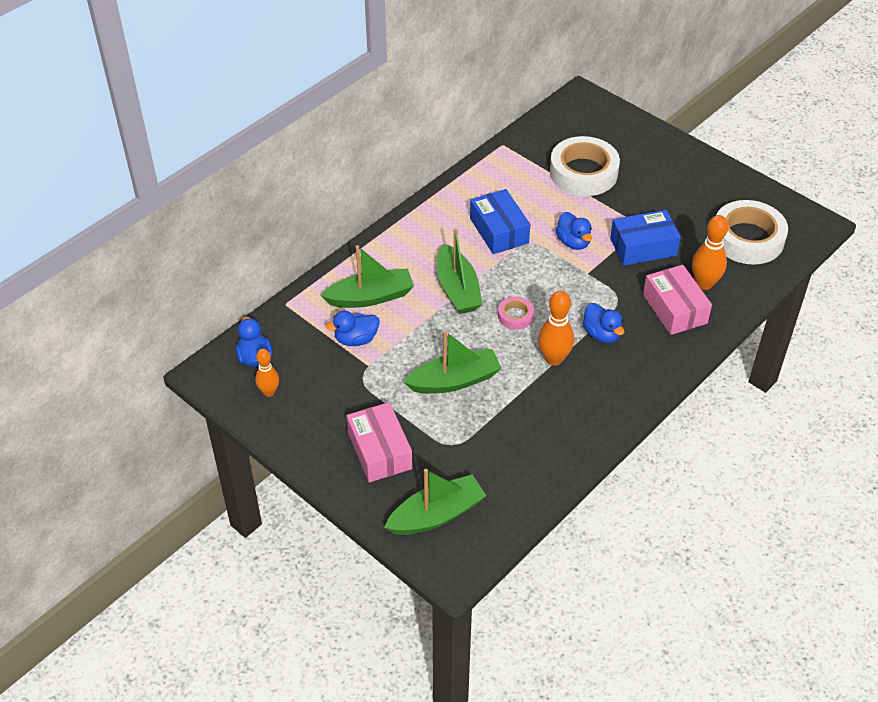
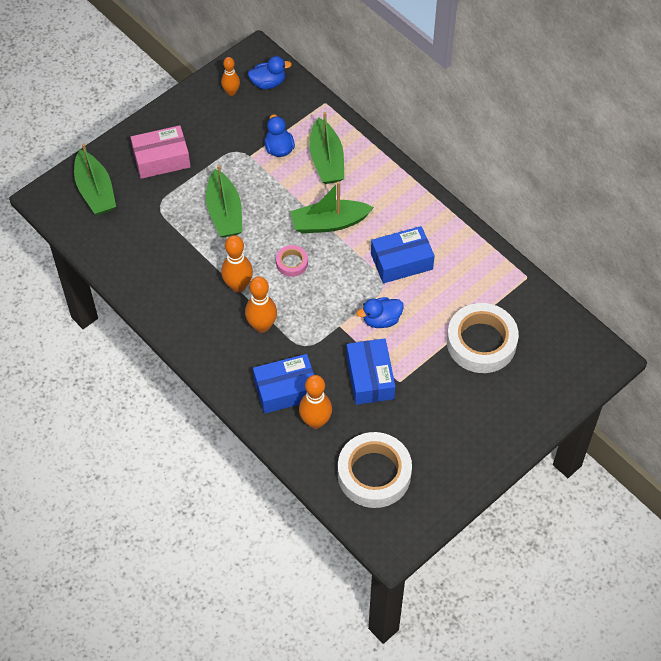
camera: 95 degrees right, 10 degrees up
(601, 334) = (262, 326): blue duck -> orange bowling pin
(674, 309) = (286, 390): pink box -> blue box

